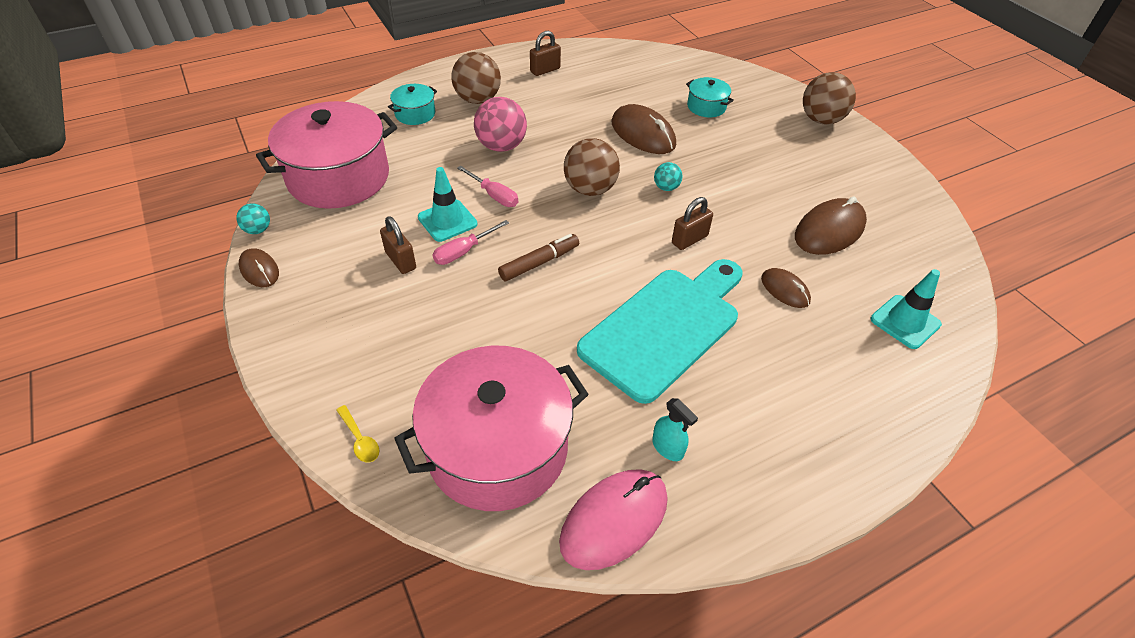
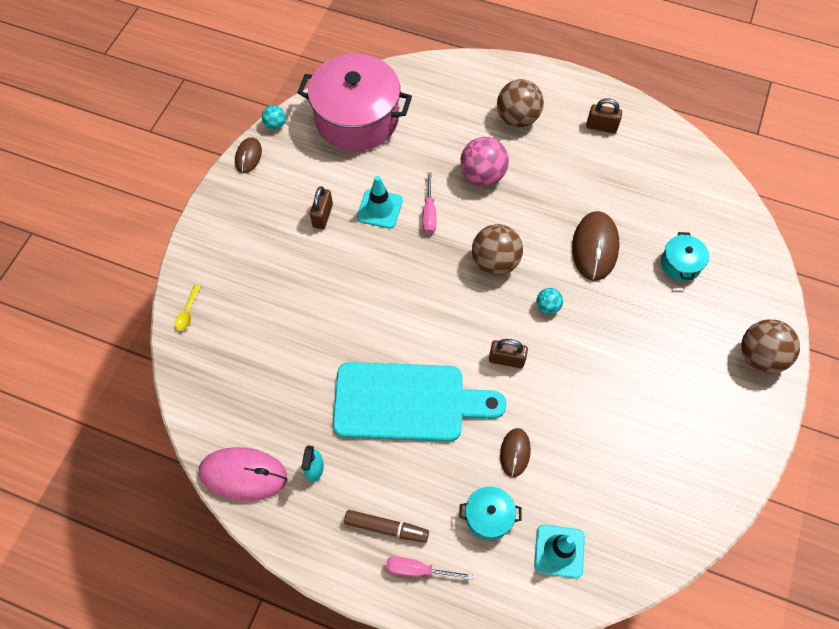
camera: 50 degrees right, 15 degrees up
(415, 114) = (460, 99): turquoise pot -> turquoise pot (488, 516)
(463, 252) = (362, 241): pink screwdriver -> pink screwdriver (417, 570)
(497, 448) = (238, 381): pink pot -> none
(539, 263) = (394, 289): brown marker -> brown marker (386, 528)
(829, 230) = (613, 445): brown mouse -> none

